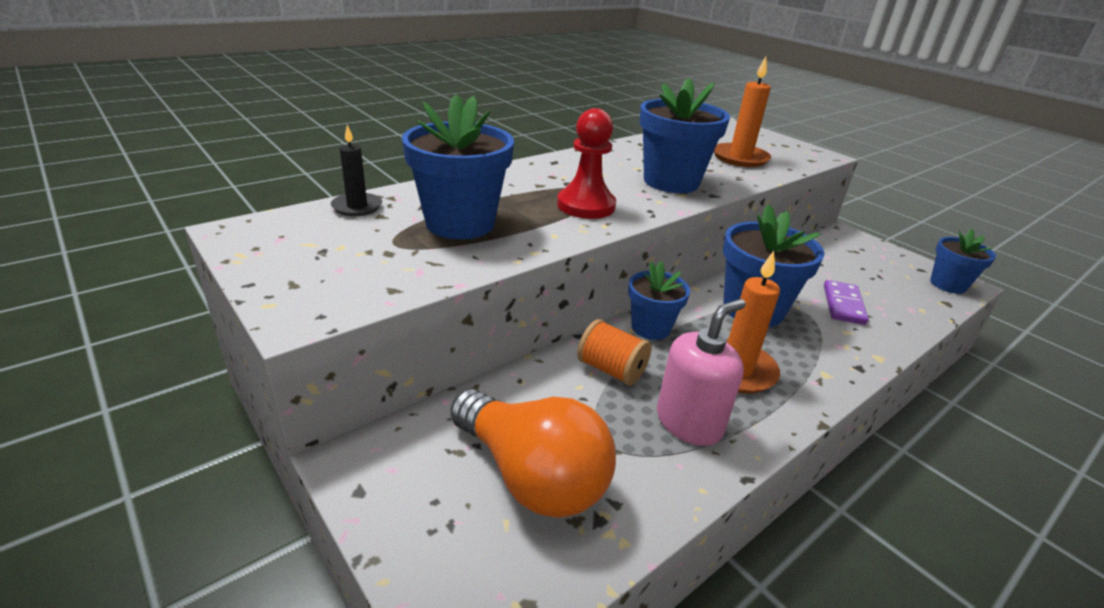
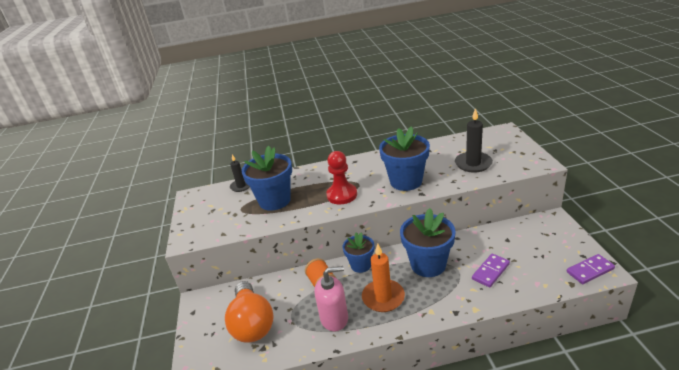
camera: 35 degrees right, 0 degrees up
(740, 158) = (473, 164): orange candle -> black candle
(948, 285) = (590, 270): blue flower pot -> purple domino

